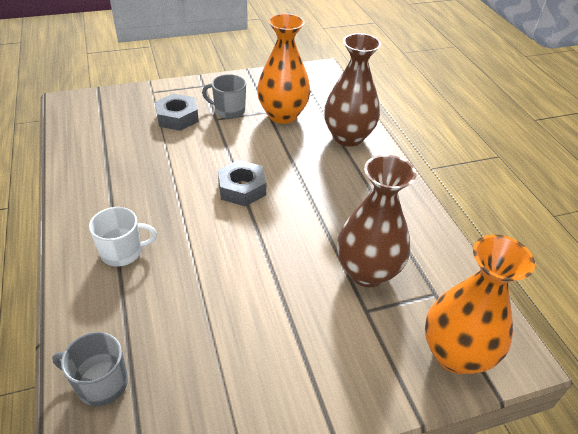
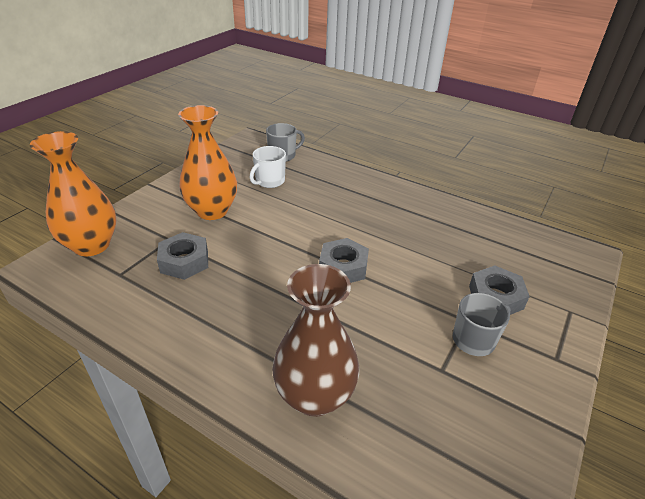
camera: 140 degrees right, 5 degrees down
(122, 252) = (354, 193): white mug -> white mug (269, 181)
(282, 115) = (420, 376): orange vase -> orange vase (212, 211)
(367, 272) = (184, 261): brown vase -> grey nut

